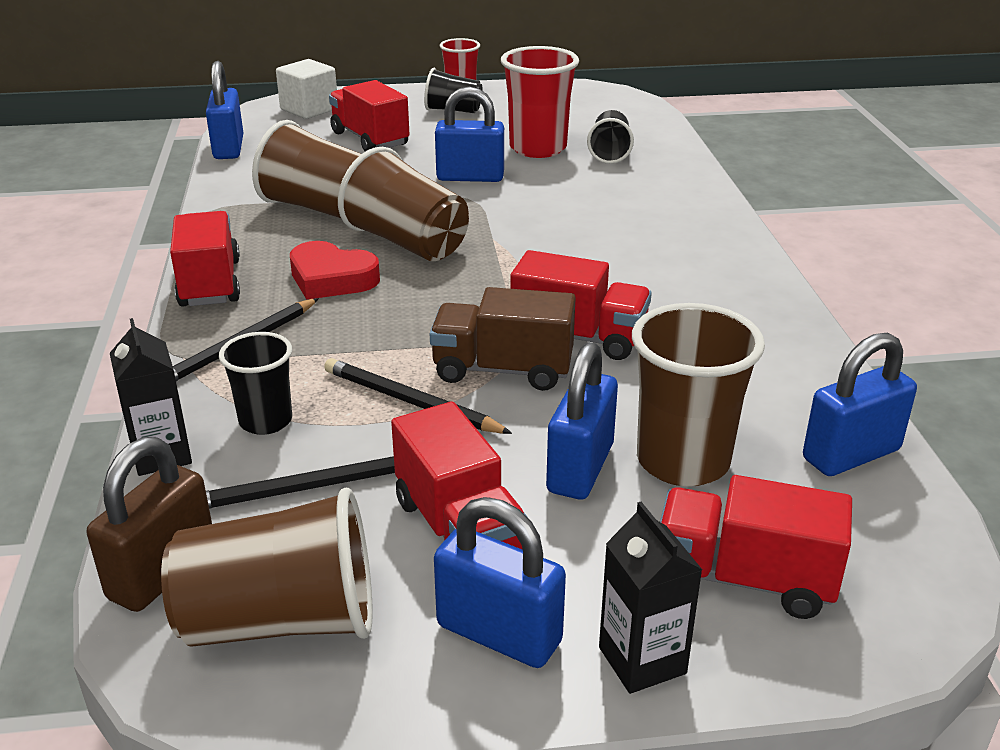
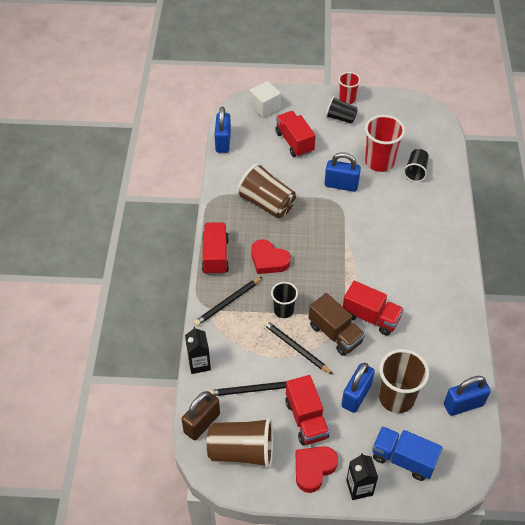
camera: 10 degrees right, 20 degrees up
(266, 421) = (238, 350): black cup -> black cup (283, 310)
(407, 243) = (304, 237): brown cup -> none
(499, 634) = (313, 469): blue padlock -> red heart
(502, 370) = (335, 334): brown truck -> brown truck turned 150 degrees counterclockwise
(743, 579) = (403, 459): red truck -> blue truck

